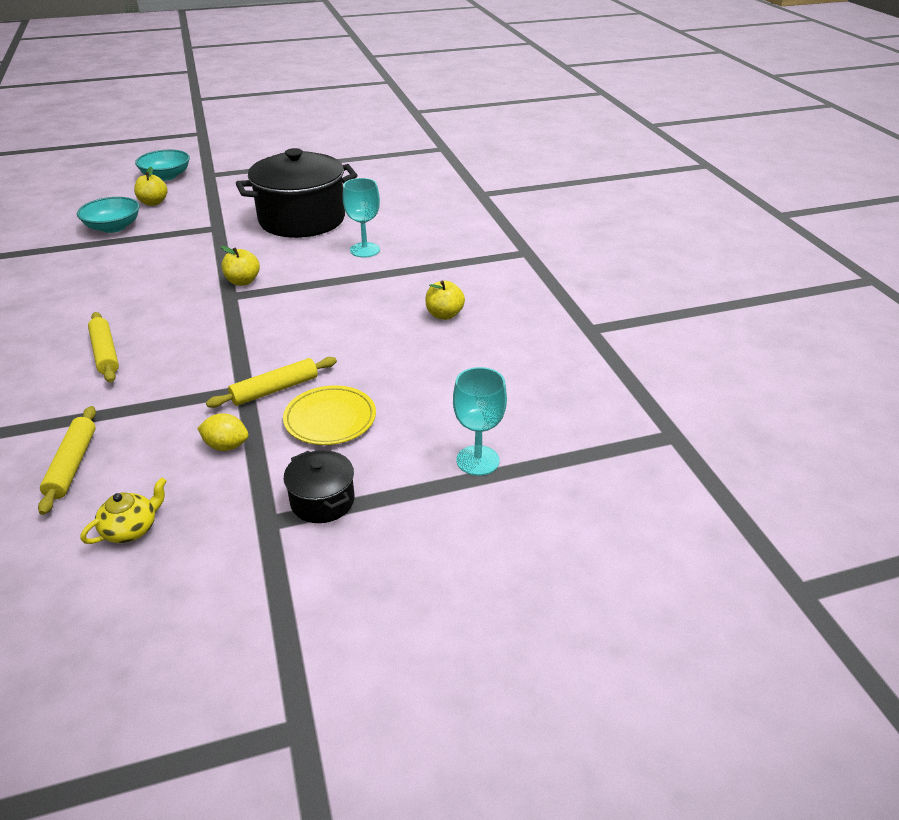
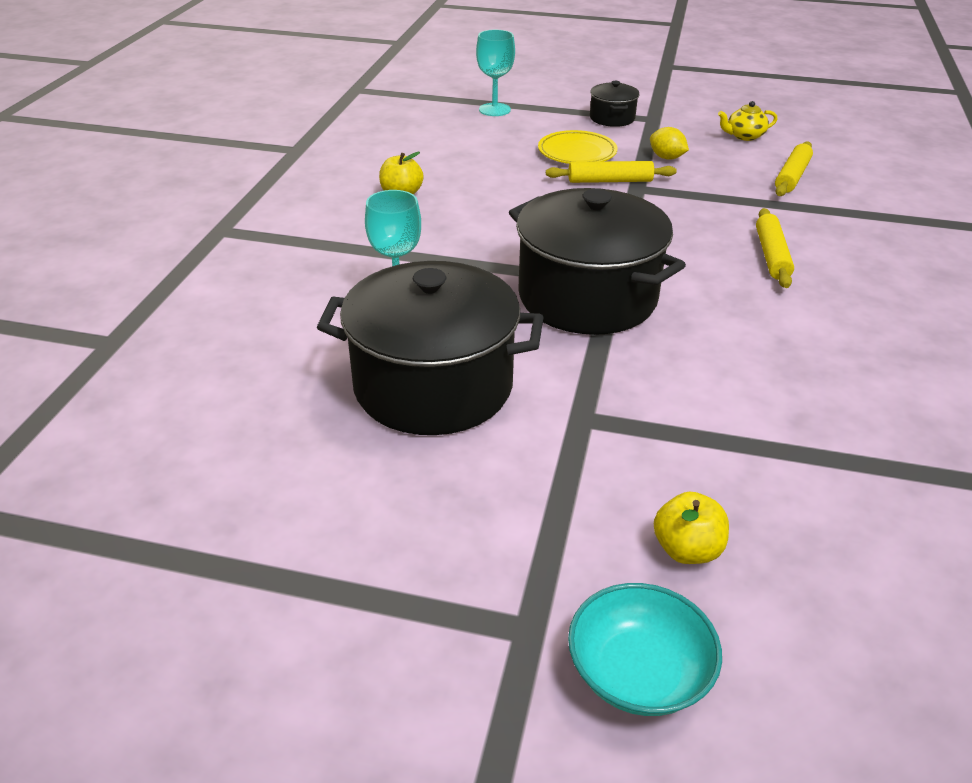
camera: 150 degrees left, 0 degrees up
(113, 227) = (775, 490): turquoise bowl -> none
(243, 281) = (587, 297): yellow apple -> black pot

